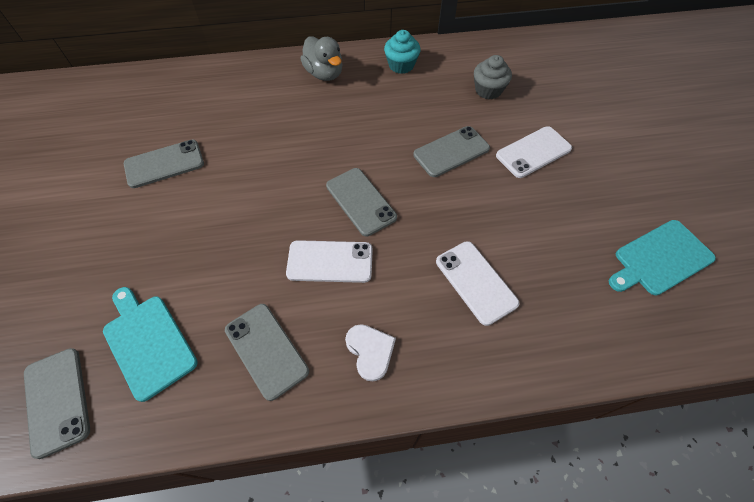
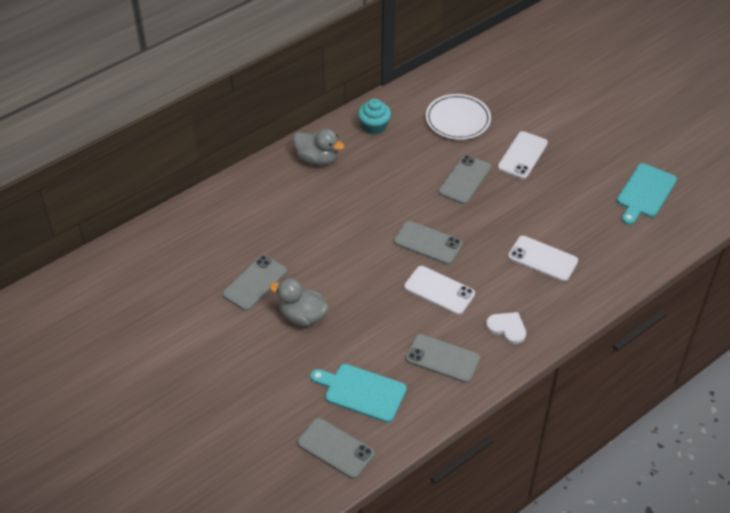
camera: 30 degrees left, 10 degrees down
(172, 220) = (302, 316): none -> grey duck
(330, 262) = (439, 290): white phone -> white phone turned 60 degrees clockwise
(488, 90) = (458, 120): grey cupcake -> white plate

